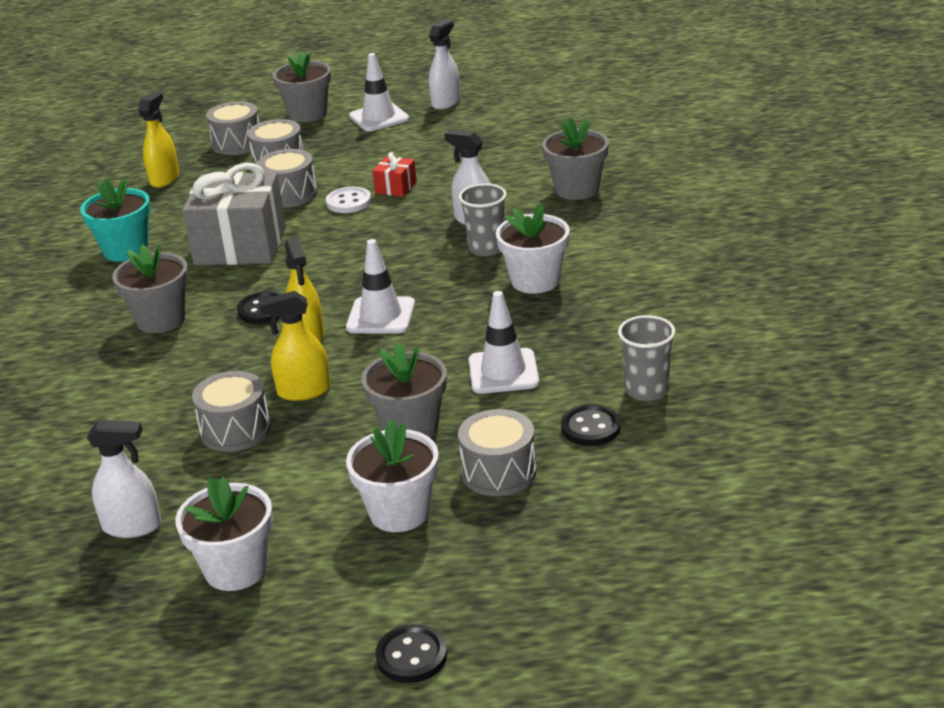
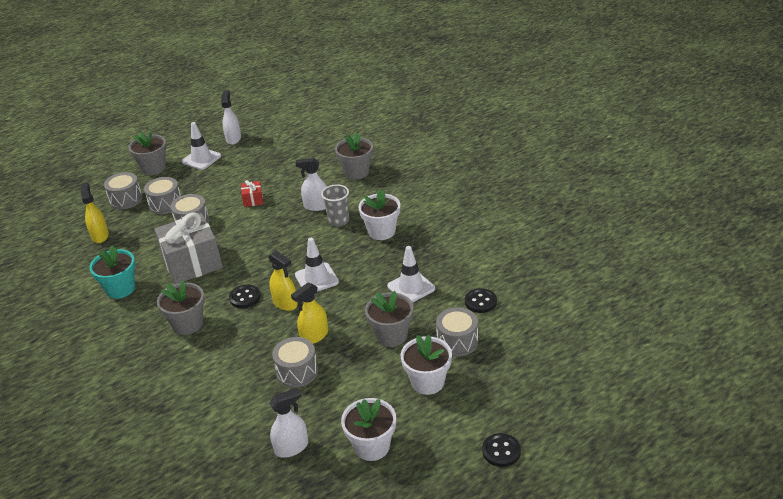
camera: 30 degrees left, 5 degrees up
(349, 202) = (233, 217): white button -> none
(646, 390) = (490, 272): grey cup -> none

